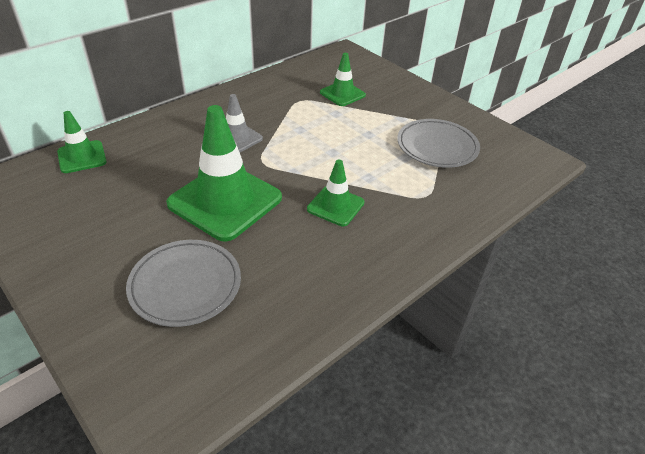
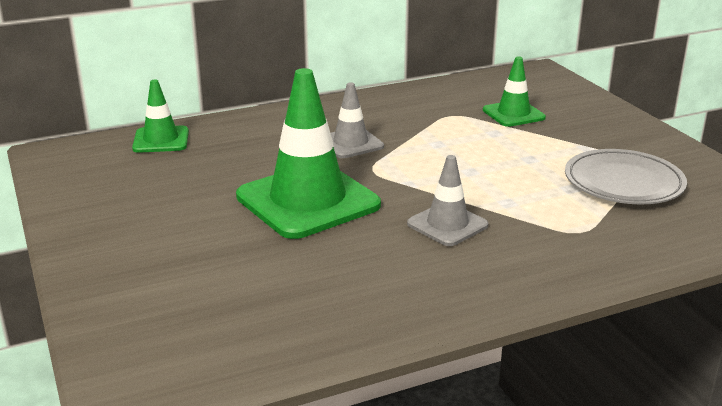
camera: 20 degrees right, 15 degrees down
(185, 285) = (223, 271): grey plate -> none
(335, 206) = (447, 224): green traffic cone -> grey traffic cone

